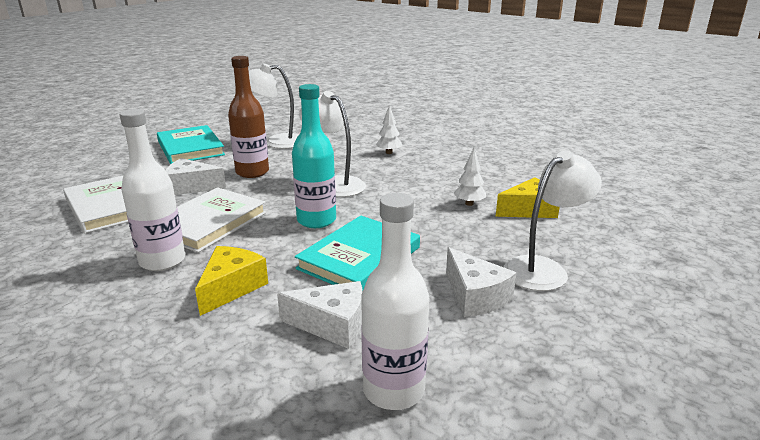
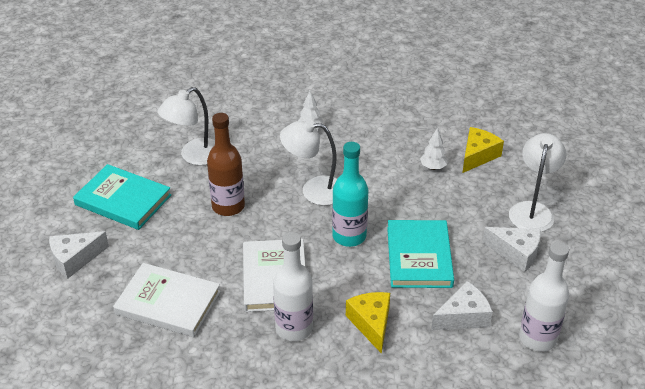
camera: 35 degrees left, 15 degrees up
(191, 187) = (201, 248): white cheese -> white cheese (75, 259)

